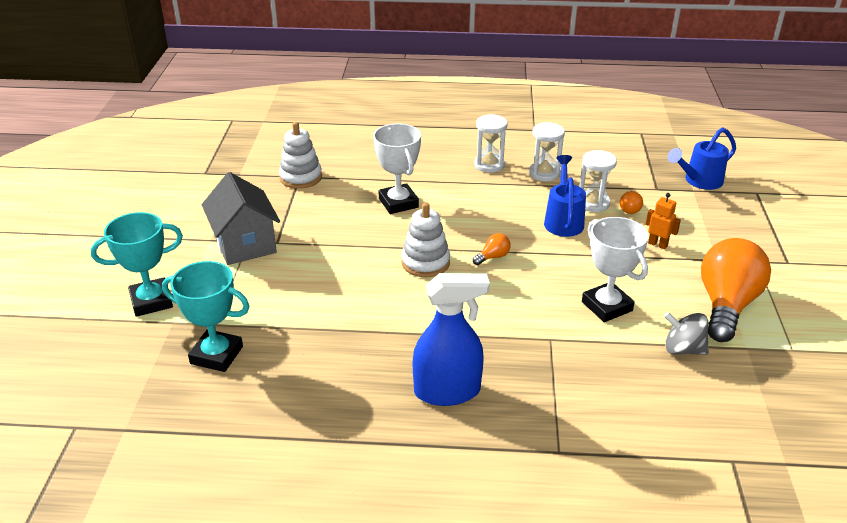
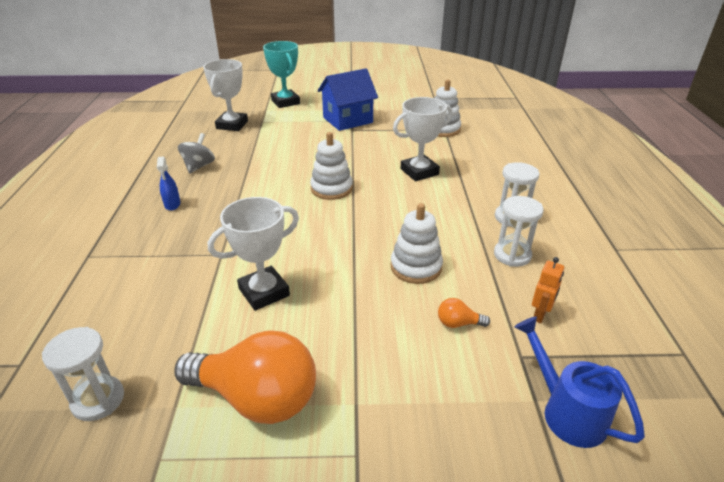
camera: 85 degrees right, 0 degrees up
(216, 355) = (232, 125): turquoise trophy -> white trophy
(245, 244) = (347, 120): grey house -> blue house
(447, 391) = (172, 204): blue spray bottle -> blue spray bottle, size x0.48
(493, 257) = (343, 222): orange light bulb -> none
(563, 221) = (416, 267): blue watering can -> white stacking toy
(593, 203) = (460, 292): white hourglass -> white hourglass (98, 400)
(657, 244) = (382, 344): orange robot -> orange robot (540, 315)
(683, 349) = (186, 345): grey spinning top -> grey spinning top (199, 166)

